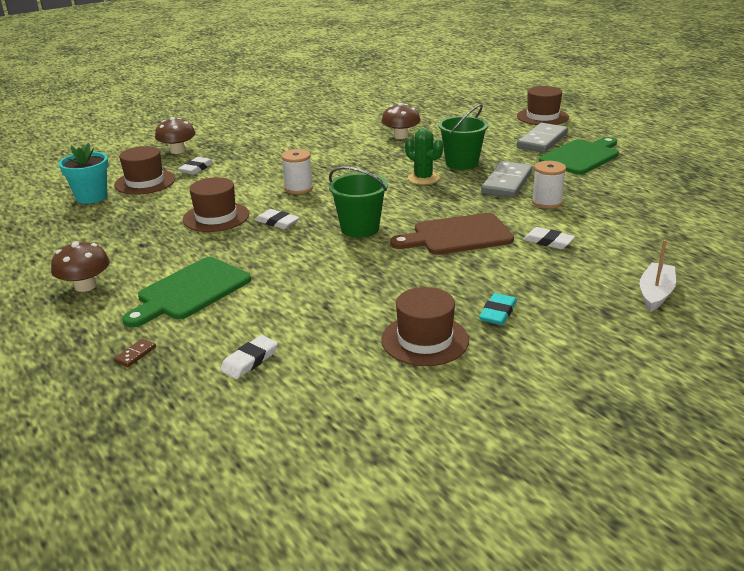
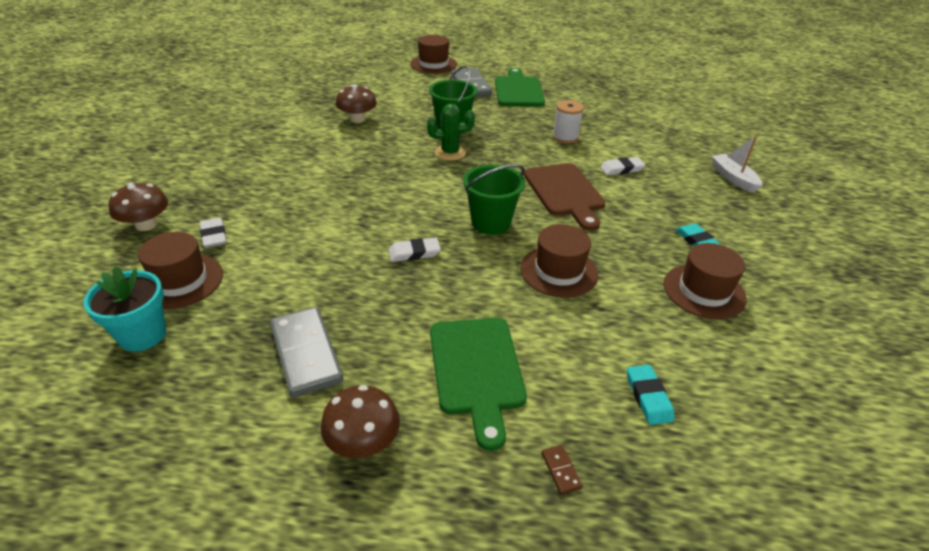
camera: 50 degrees left, 10 degrees up
(216, 217) = (345, 279): brown hat -> brown hat (559, 271)
(249, 360) = (648, 397): white eraser -> turquoise eraser
(298, 188) = (366, 209): white spool -> none
(457, 235) = (565, 192): brown cutting board -> brown cutting board turned 45 degrees counterclockwise
(506, 183) = (513, 132): grey domino -> grey domino (306, 354)

